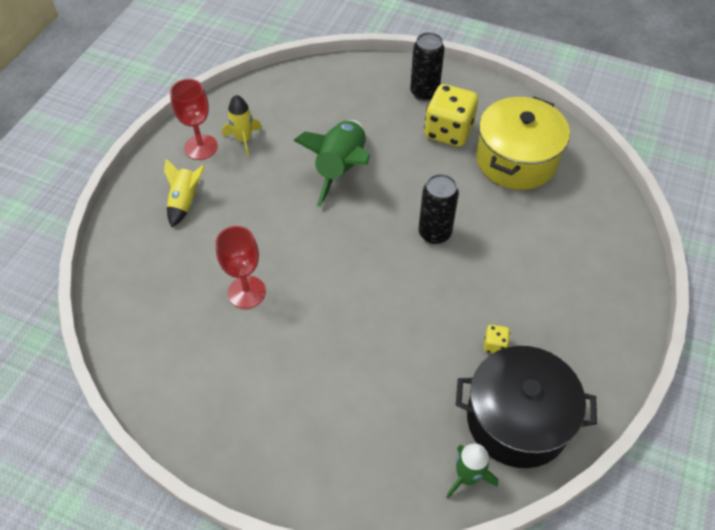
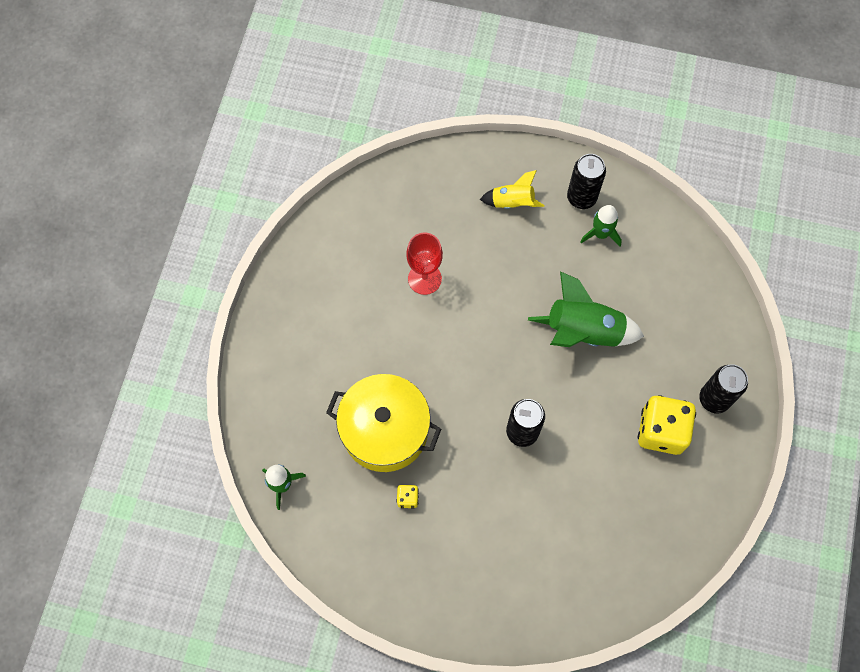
camera: 80 degrees right, 15 degrees up
(201, 147) = (581, 197): red goblet -> black can
(244, 139) = (601, 233): yellow rocket -> green rocket
(516, 160) = (637, 505): yellow pot -> yellow pot (385, 430)
(517, 419) = (338, 522): black pot -> none

